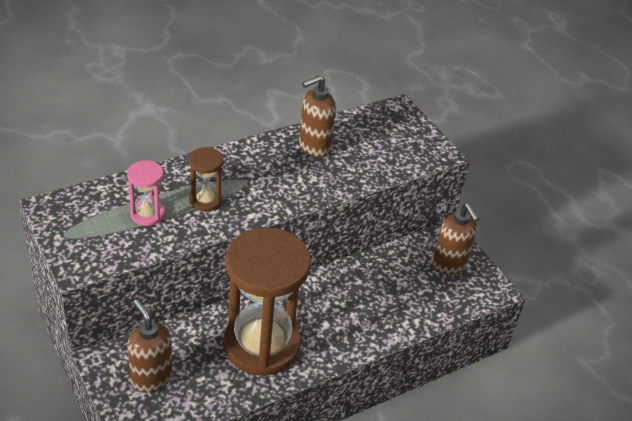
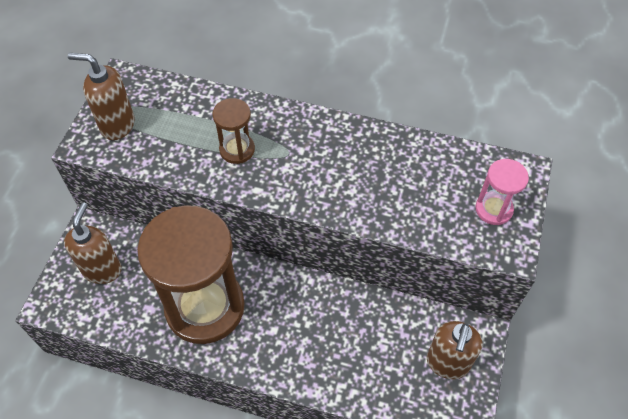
camera: 50 degrees right, 15 degrees up
(147, 214) = (180, 132): pink hourglass -> pink hourglass (493, 209)
(314, 147) = (388, 159): brown soap dispenser -> brown soap dispenser (117, 125)

